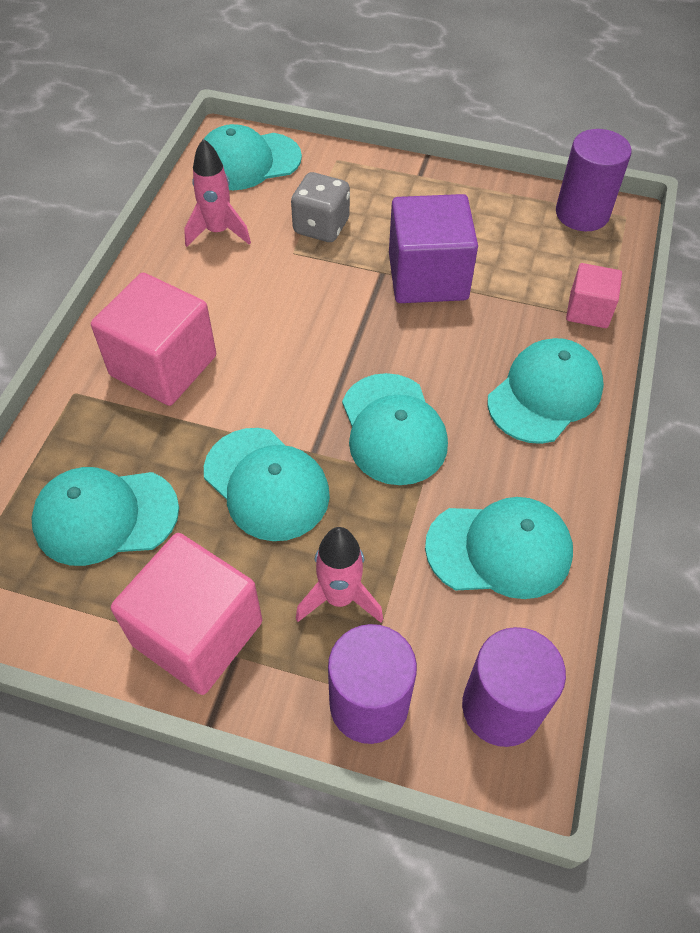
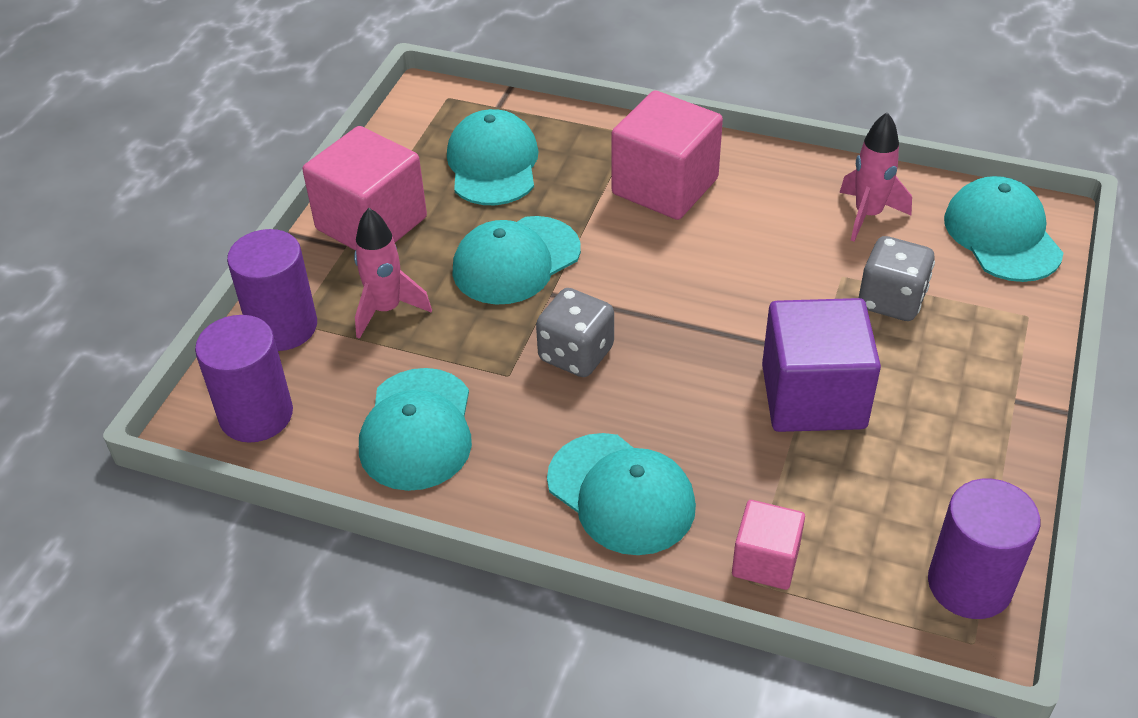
camera: 95 degrees right, 10 degrees down
(393, 429) = (576, 354): turquoise cap -> grey dice

